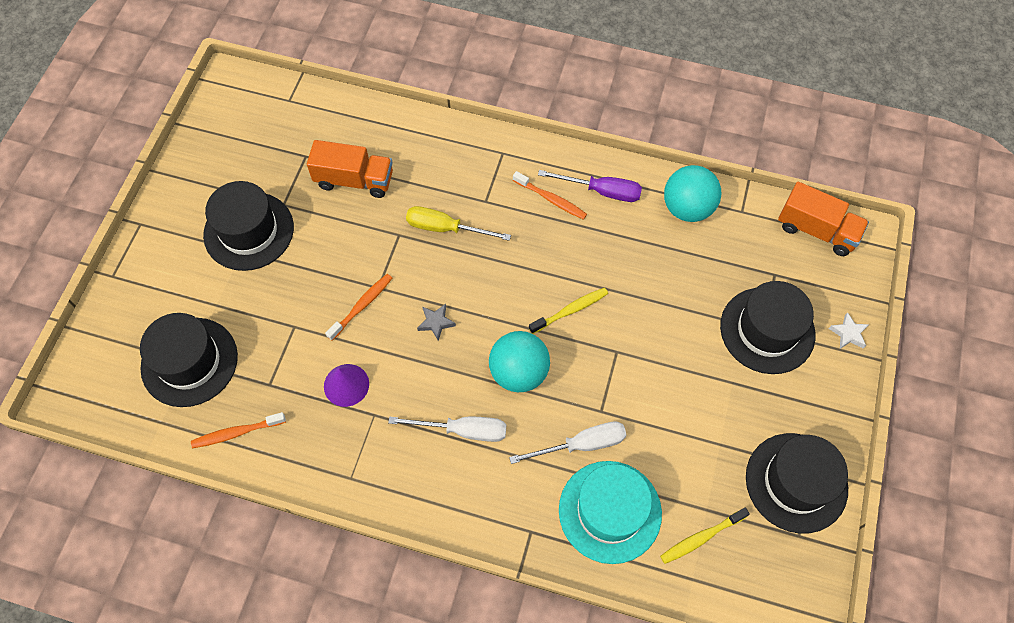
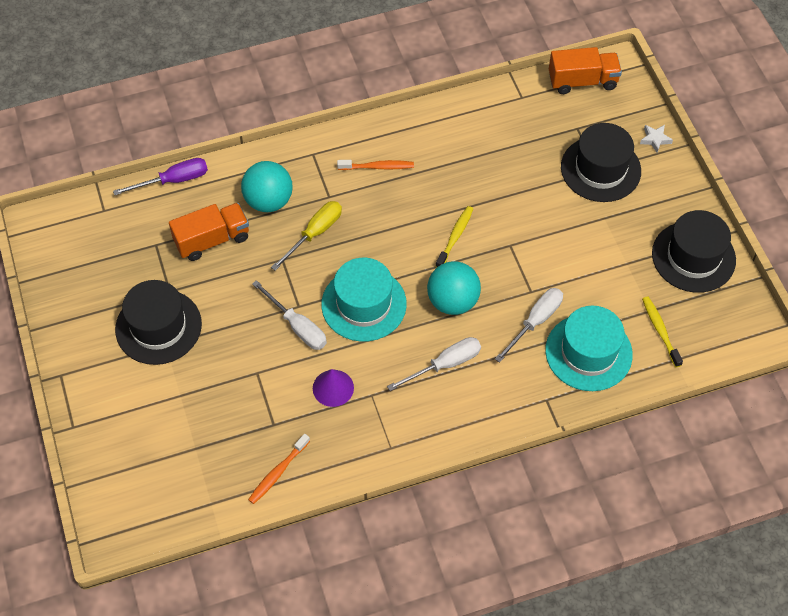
camera: 35 degrees left, 5 degrees down
(189, 362) = (195, 448): black hat -> none
(362, 306) = (297, 326): orange toothbrush -> white screwdriver
(436, 323) = (364, 304): grey star -> turquoise hat
(445, 228) = (315, 233): yellow screwdriver -> yellow screwdriver turned 150 degrees clockwise
(601, 191) = (410, 140): purple screwdriver -> purple screwdriver (173, 180)
(687, 208) = (482, 117): turquoise ball -> turquoise ball (269, 201)
(701, 538) = (660, 330): yellow toothbrush -> yellow toothbrush turned 135 degrees clockwise

